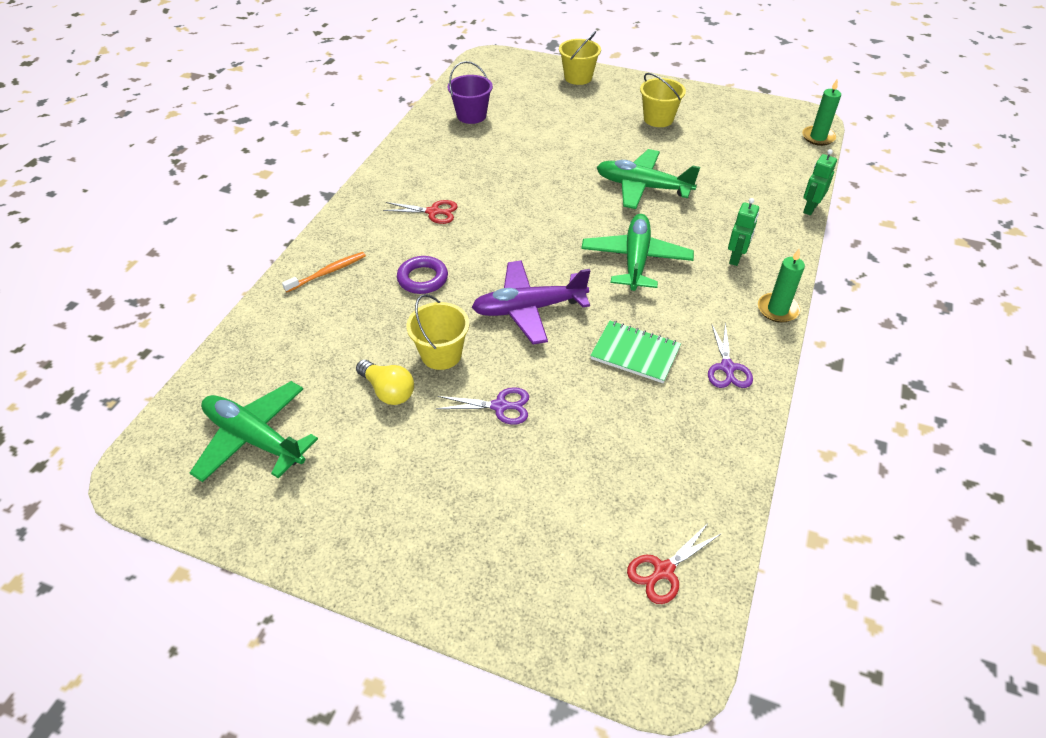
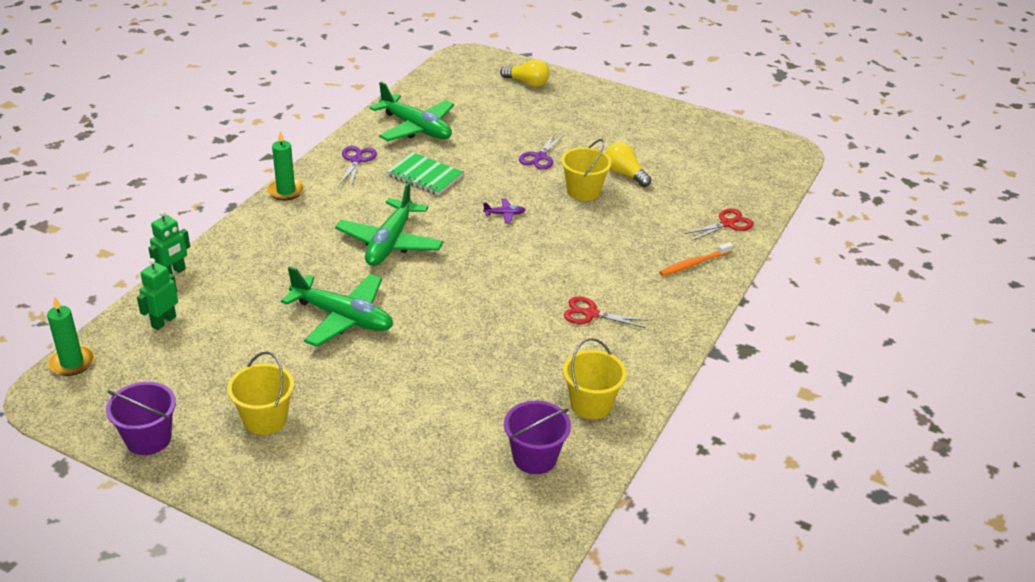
camera: 175 degrees left, 10 degrees down
(254, 438) = (717, 159): green plane -> green plane (416, 128)
(422, 278) = (600, 248): purple ring -> none
(500, 406) = (539, 157): purple scissors -> purple scissors turned 75 degrees counterclockwise
(529, 309) = (504, 214): purple plane -> purple plane, size x0.40
(543, 592) = (527, 83): none -> yellow light bulb
(578, 77) = (347, 525): yellow bucket -> yellow bucket (591, 404)
(663, 571) = (456, 82): red scissors -> red scissors (727, 224)
(724, 103) = (148, 439): none -> purple bucket
(736, 258) = (291, 234): green robot -> green robot (163, 321)

